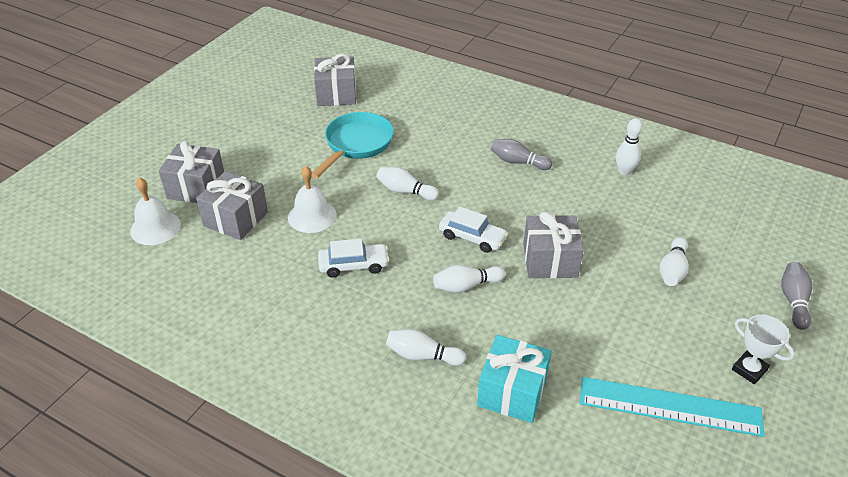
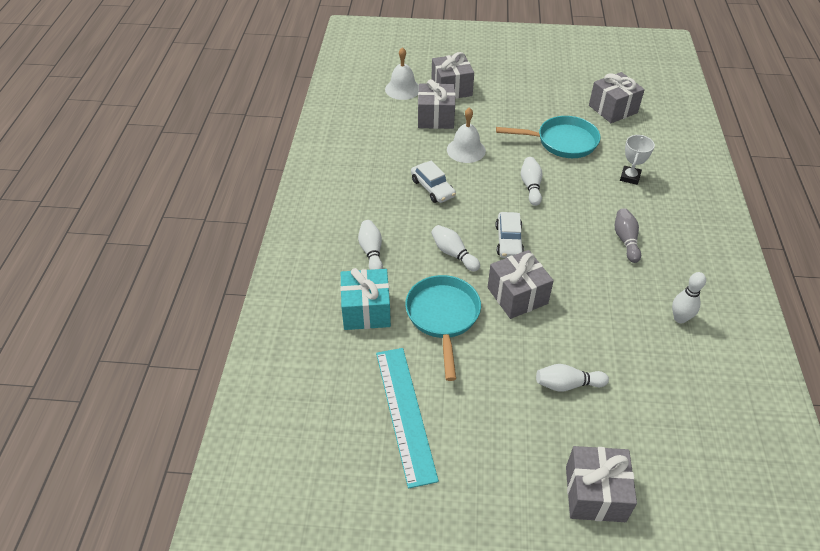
camera: 65 degrees right, 5 degrees up
(552, 328) = (443, 317): none -> turquoise pan
(749, 370) = (479, 466): white trophy -> white trophy (630, 177)
(793, 301) = (595, 493): grey bowling pin -> grey gift

